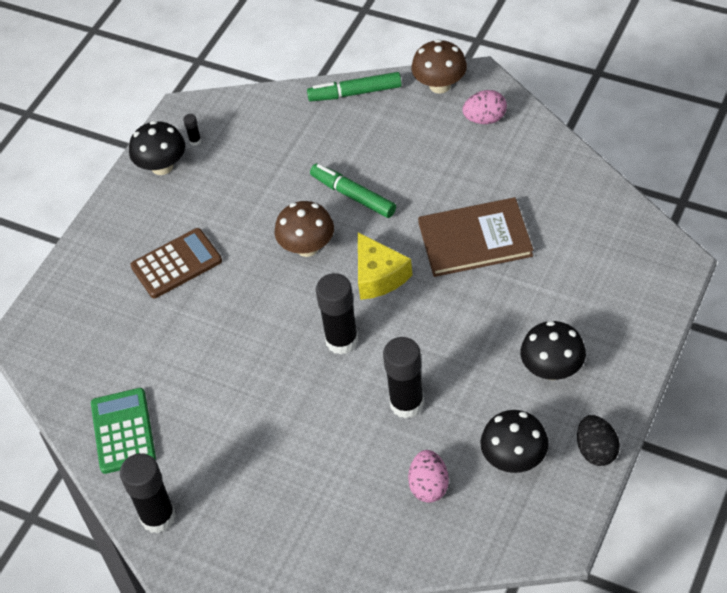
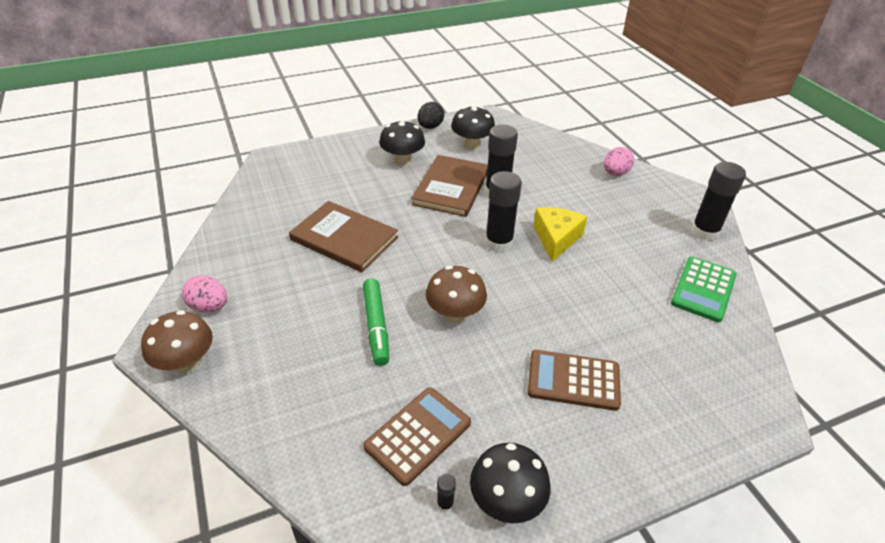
camera: 145 degrees left, 10 degrees down
(246, 158) = (418, 435): none -> brown calculator
(355, 93) = (249, 419): green marker -> none
(378, 276) = (430, 261): yellow cheese -> yellow cheese (556, 239)
(429, 486) = (527, 159): pink egg -> pink egg (615, 173)
(458, 372) = (451, 188): none -> brown book

